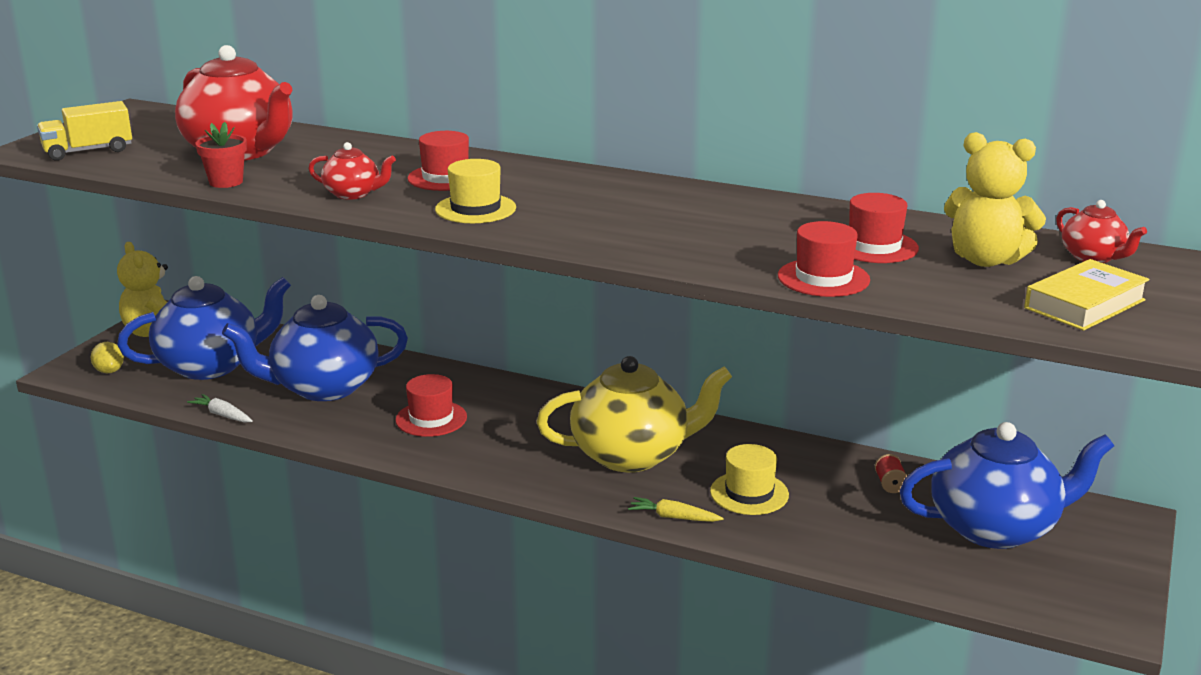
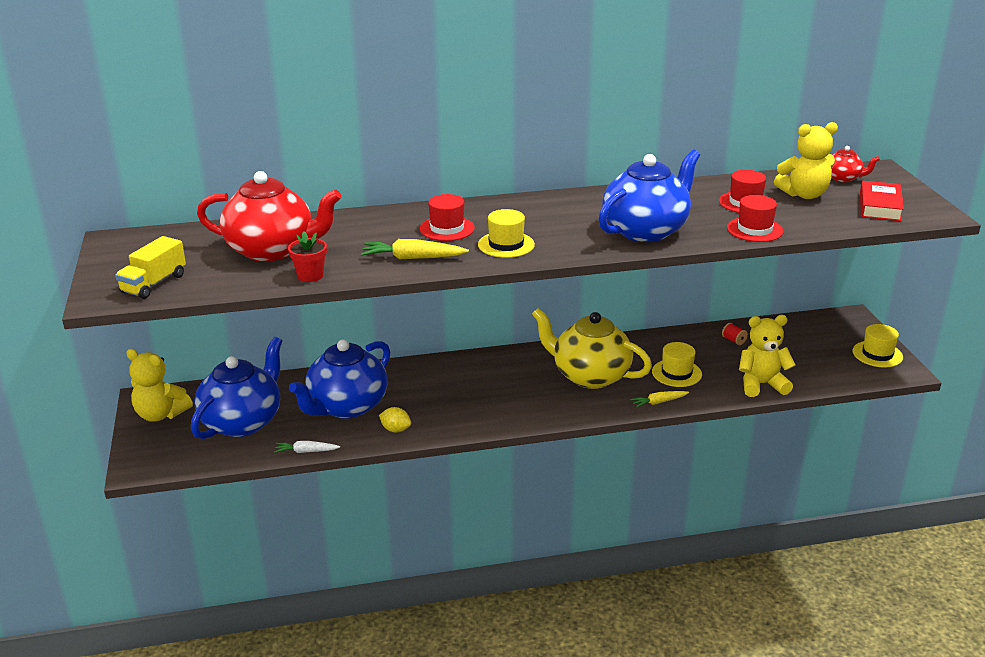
camera: 35 degrees left, 5 degrees up
(109, 371) = (170, 455): yellow lemon -> yellow lemon (395, 429)
(353, 194) = (412, 258): red teapot -> yellow carrot
(431, 419) = (446, 400): red hat -> none
(632, 455) = (590, 376): yellow teapot -> yellow teapot turned 105 degrees counterclockwise
(850, 551) = (761, 384): none -> yellow teddy bear
(995, 528) = (805, 344): blue teapot -> blue teapot (646, 230)
(1085, 304) = (880, 206): yellow book -> red book
(1099, 583) = (877, 354): none -> yellow hat

